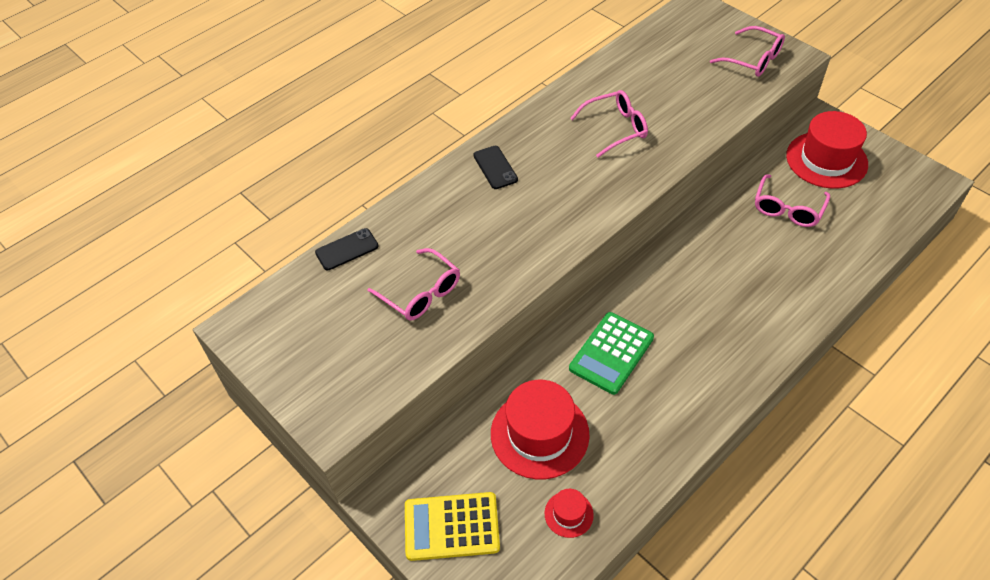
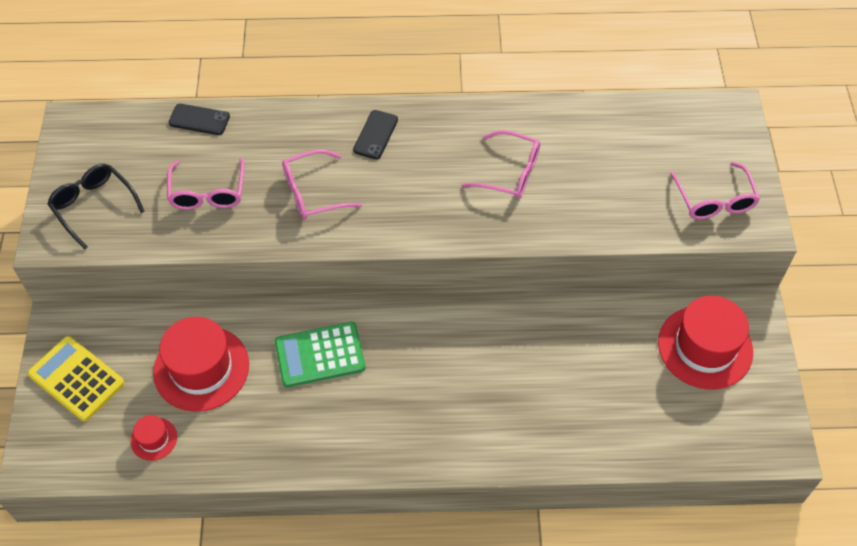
camera: 40 degrees right, 5 degrees up
(338, 372) = (93, 206): none -> black glasses
(787, 209) = (609, 360): pink glasses -> pink glasses (313, 193)

